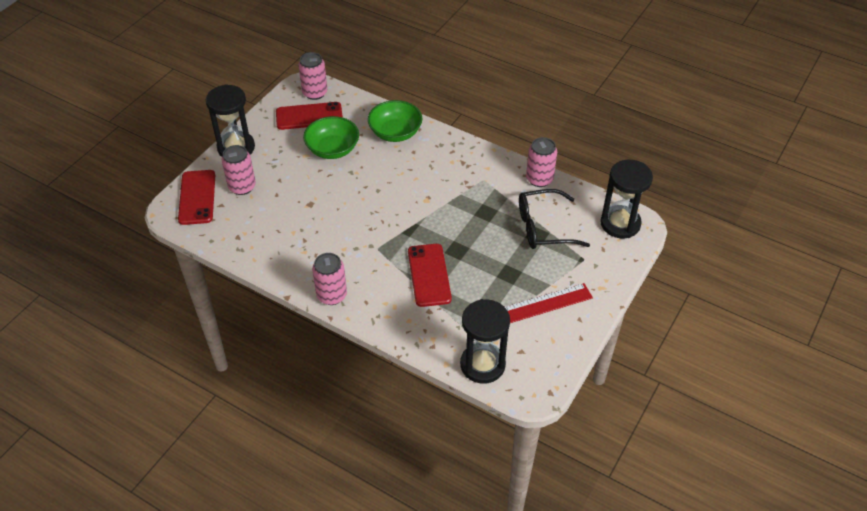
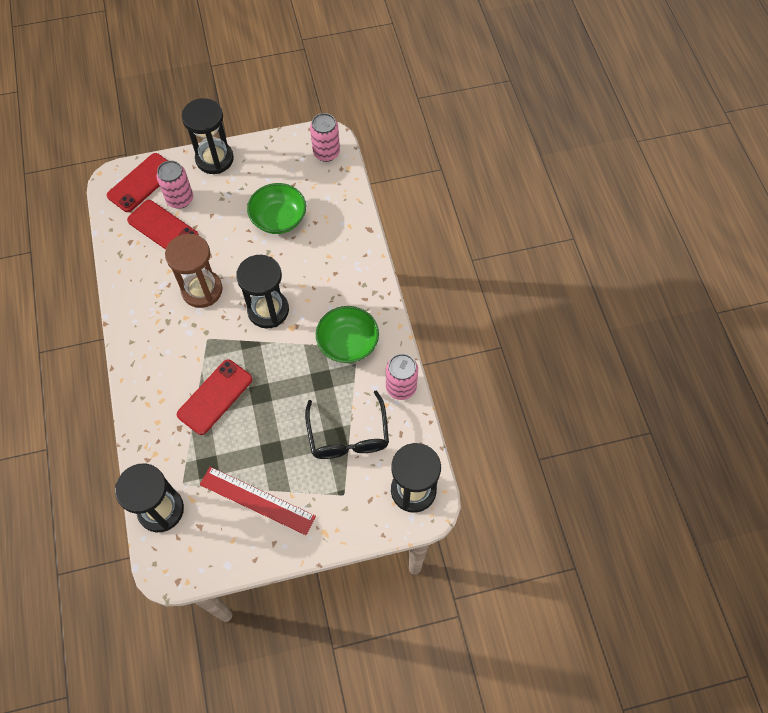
camera: 45 degrees right, 15 degrees up
(309, 116) = (297, 172): red phone -> red phone (163, 228)
(331, 295) = (132, 350): pink can -> none
(334, 225) = (202, 290): none -> brown hourglass
(395, 132) = (342, 243): green bowl -> green bowl (348, 343)
(397, 202) = (268, 310): none -> black hourglass
(543, 227) = (348, 435): black glasses -> black glasses turned 135 degrees counterclockwise

